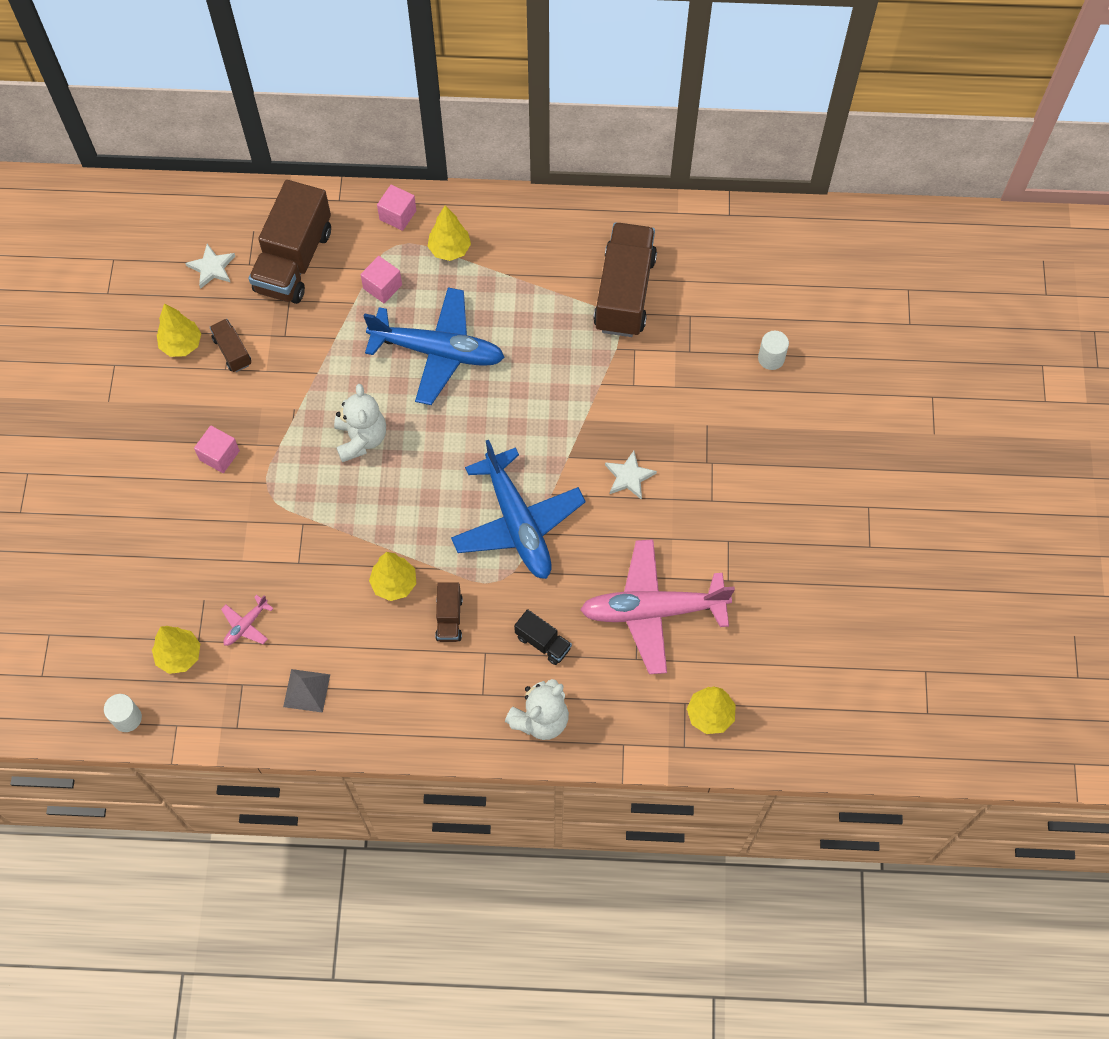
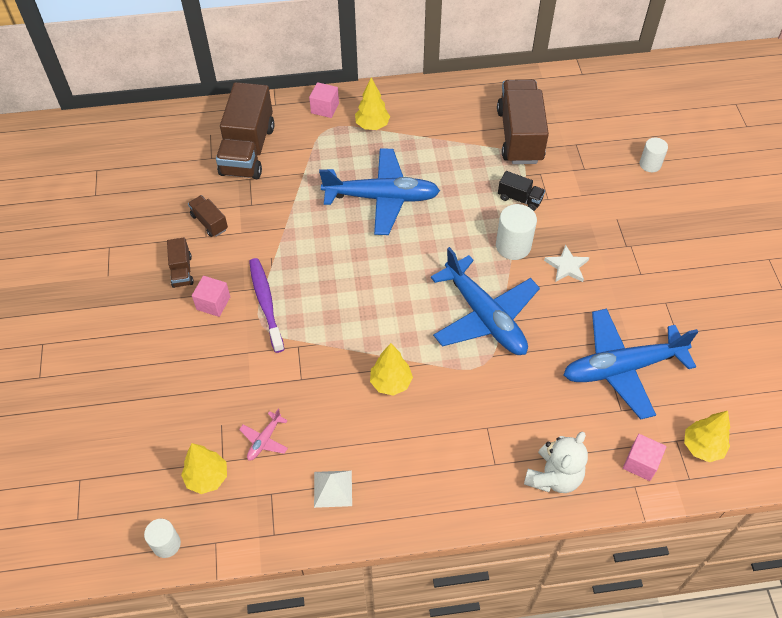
camera: 10 degrees left, 10 degrees down
(182, 345) = (165, 223): yellow tree -> none
(212, 268) = (180, 164): white star -> none
(277, 465) = (266, 303): none -> purple toothbrush
(306, 690) = (333, 488): grey pyramid -> white pyramid
(361, 438) = (333, 271): white teddy bear -> none
(382, 287) = (324, 158): pink cube -> pink cube (641, 463)
(449, 618) = (447, 403): brown truck -> brown truck (182, 271)
(543, 642) = (535, 410): black truck -> black truck (520, 199)
(574, 440) = (513, 246): none -> white cylinder
(652, 611) = (622, 368): pink plane -> blue plane

